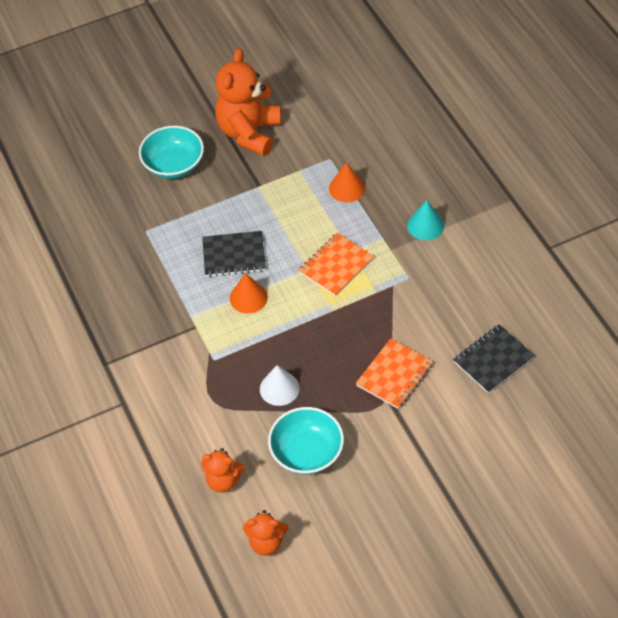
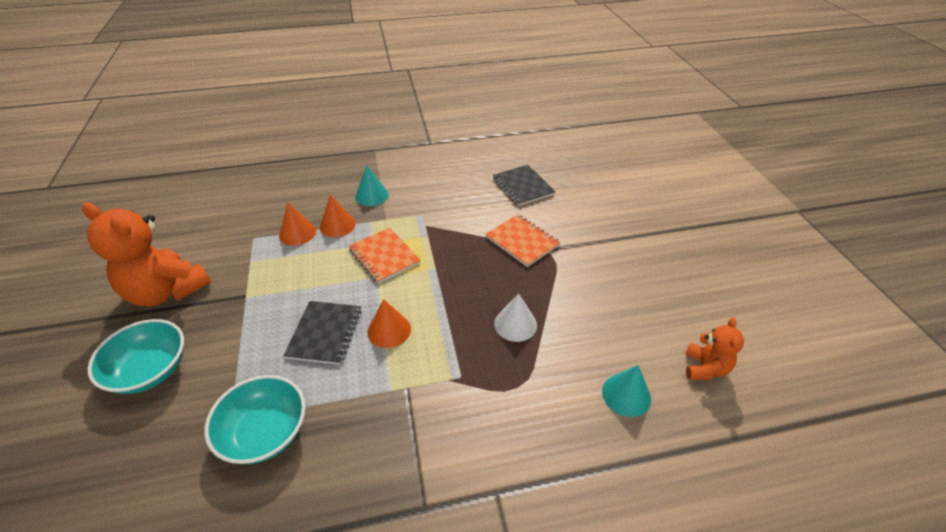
camera: 80 degrees left, 10 degrees down
(223, 480) = (626, 394): orange teddy bear -> turquoise cone
(307, 452) = (597, 316): turquoise bowl -> turquoise bowl (265, 432)
(368, 214) = (337, 225): none -> orange cone

